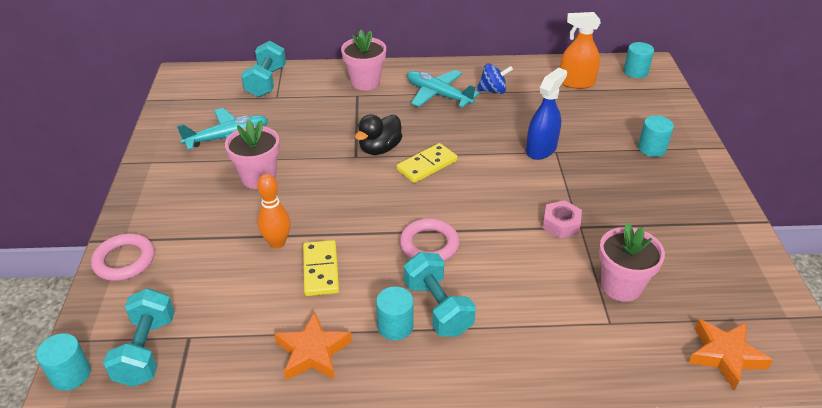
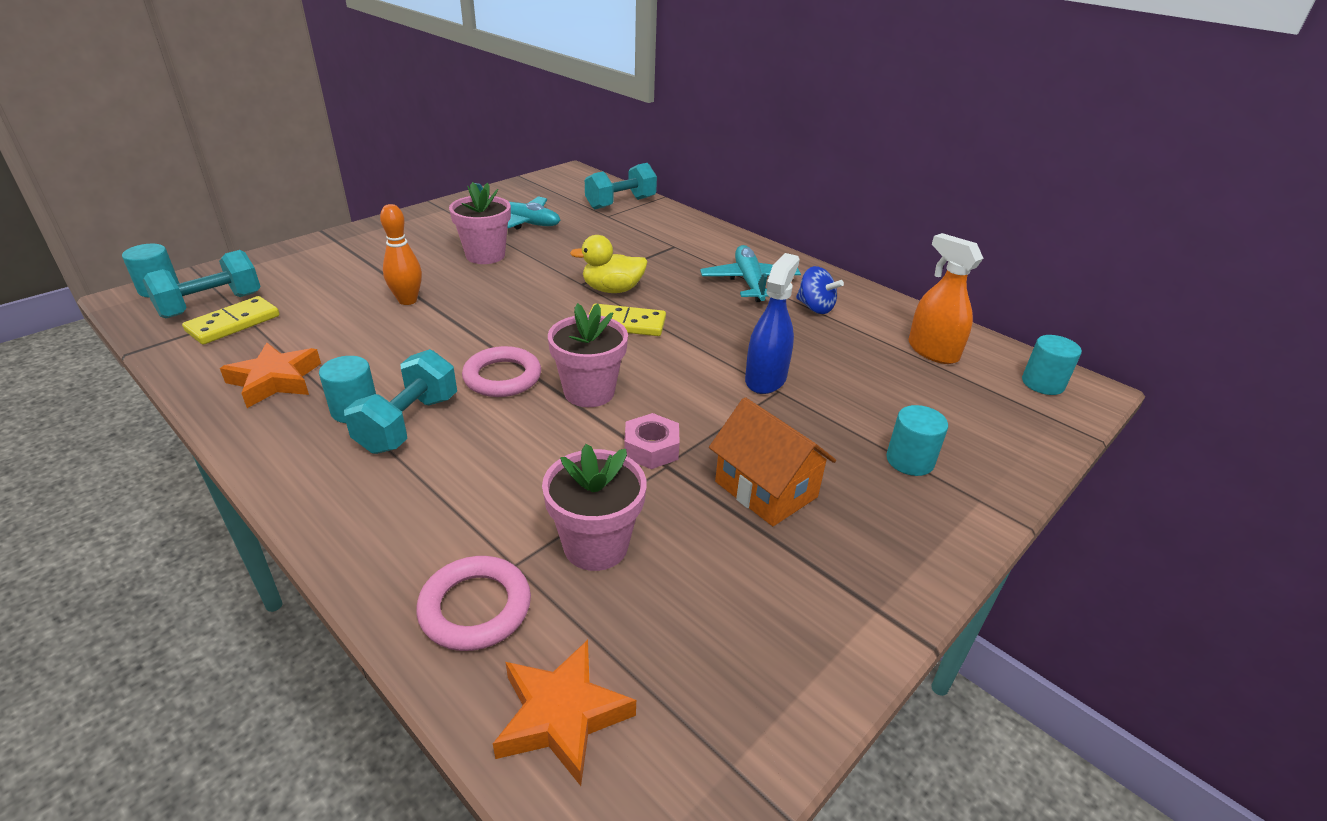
camera: 45 degrees right, 5 degrees down
(124, 260) = (311, 251): pink ring -> pink ring (475, 608)
(320, 270) = (394, 336): yellow domino -> yellow domino (233, 323)
(365, 82) = (700, 241): pink flower pot -> pink flower pot (589, 392)
(380, 149) = (612, 290): black duck -> yellow duck
(541, 149) = (765, 379): blue spray bottle -> blue spray bottle turned 60 degrees counterclockwise
(630, 205) = (766, 489): none -> orange house

